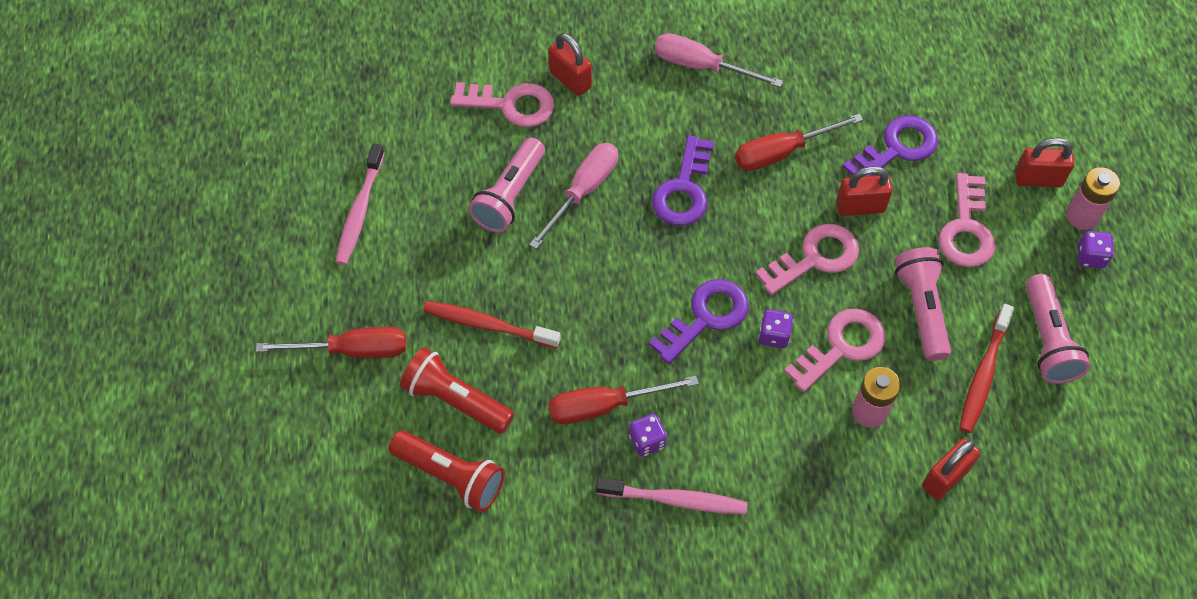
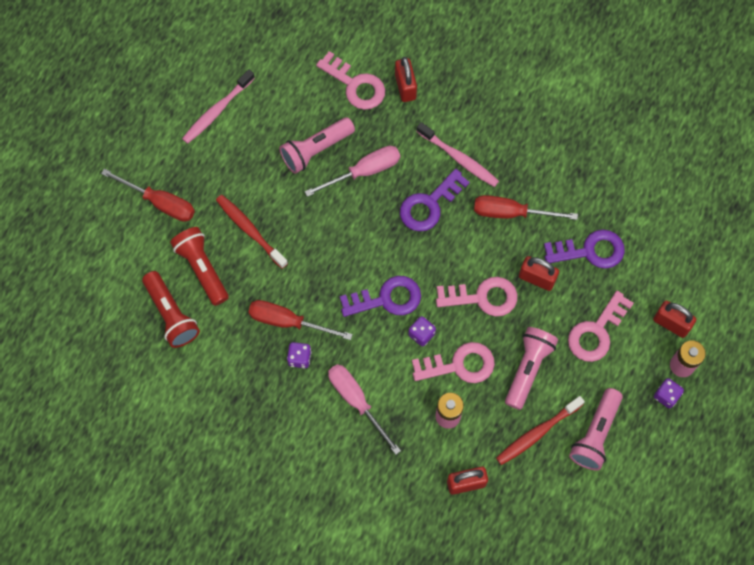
camera: 30 degrees right, 10 degrees up
(675, 500) = (293, 403): pink toothbrush -> pink toothbrush (459, 158)
(701, 66) = (498, 122): pink screwdriver -> pink screwdriver (356, 401)

